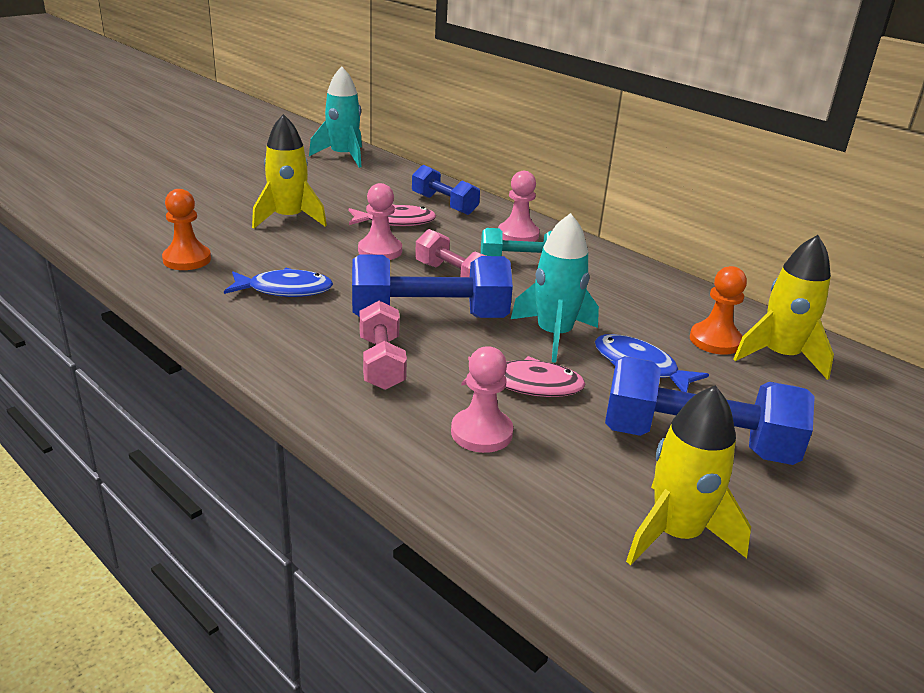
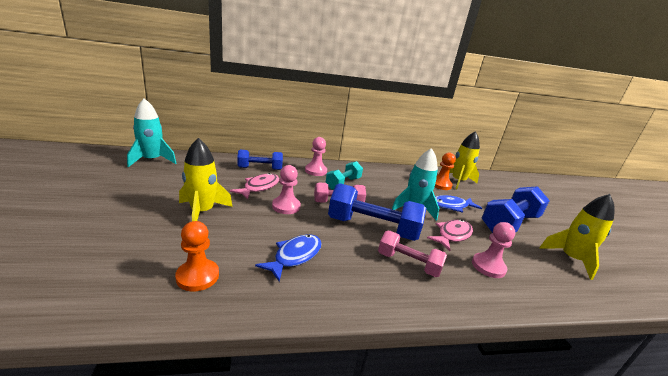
camera: 55 degrees left, 5 degrees down
(429, 317) = (372, 228): blue dumbbell -> blue dumbbell turned 75 degrees clockwise

